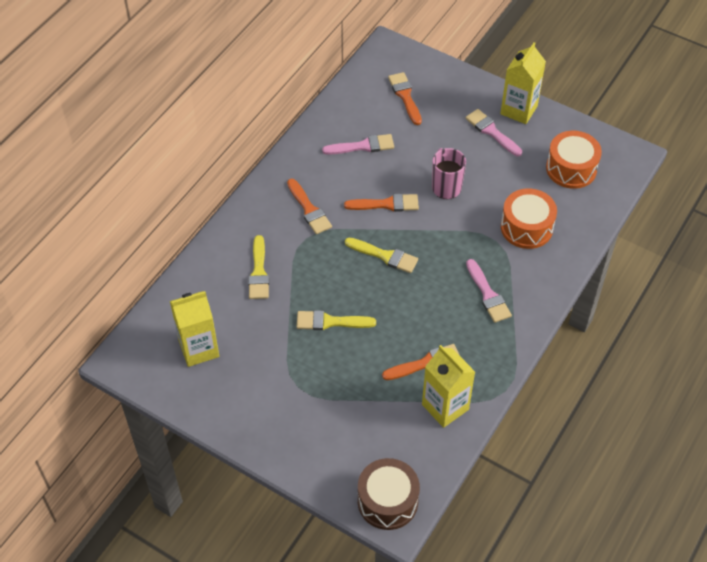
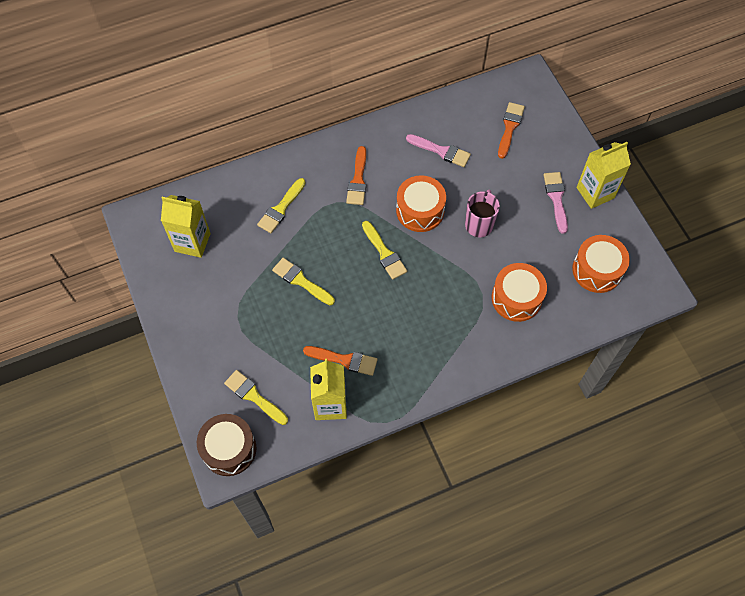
camera: 35 degrees right, 10 degrees up
(372, 443) = (254, 396): none -> yellow brush
(386, 204) = (420, 211): orange brush -> orange drum
(488, 294) = (438, 335): pink brush -> none

